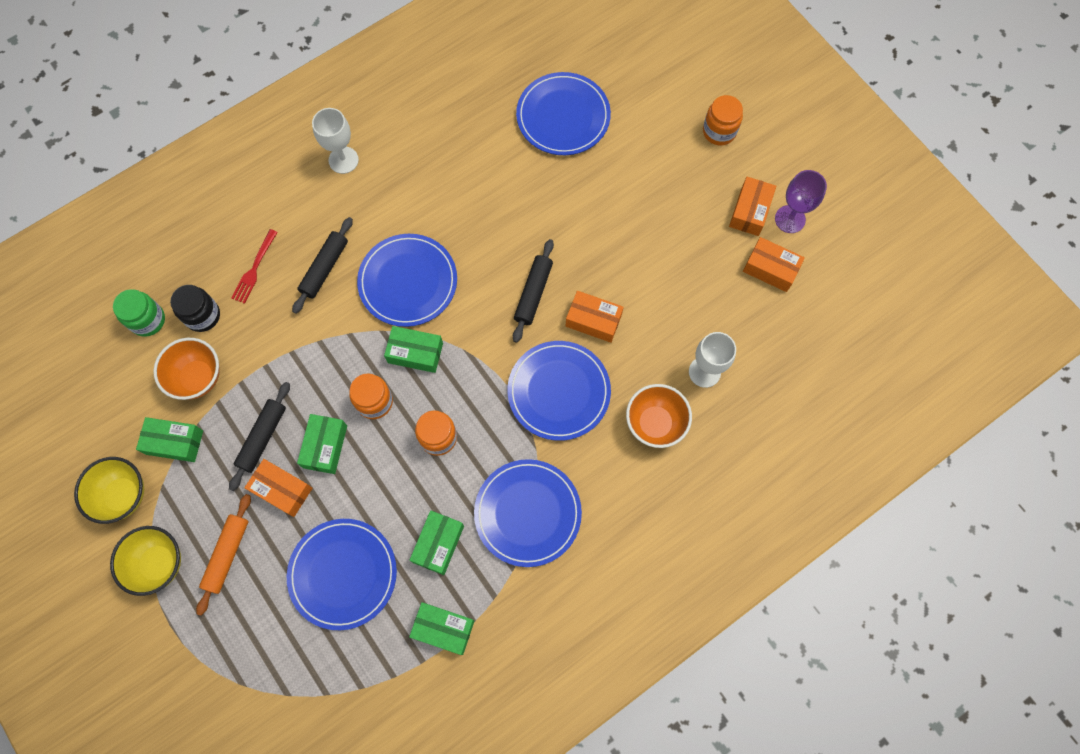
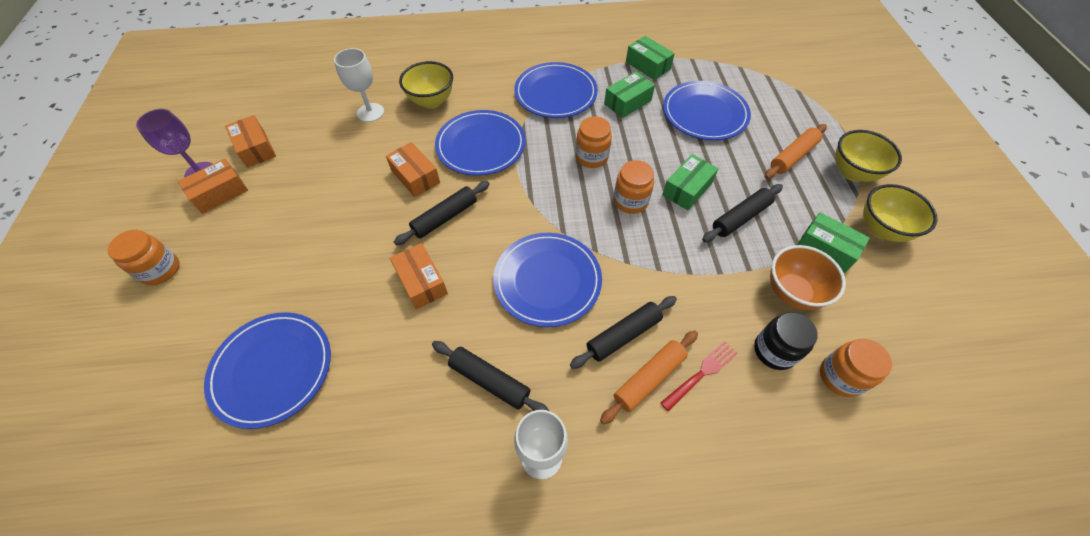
camera: 150 degrees left, 15 degrees down
(147, 320) = (840, 376): green jar -> orange jar
(282, 490) = (735, 176): orange box -> orange box (421, 282)
(292, 245) = (649, 379): none -> orange rolling pin
(406, 186) = (489, 381): none -> black rolling pin
(415, 353) = (575, 220): green box -> none
(655, 423) = (431, 101): orange bowl -> yellow bowl

